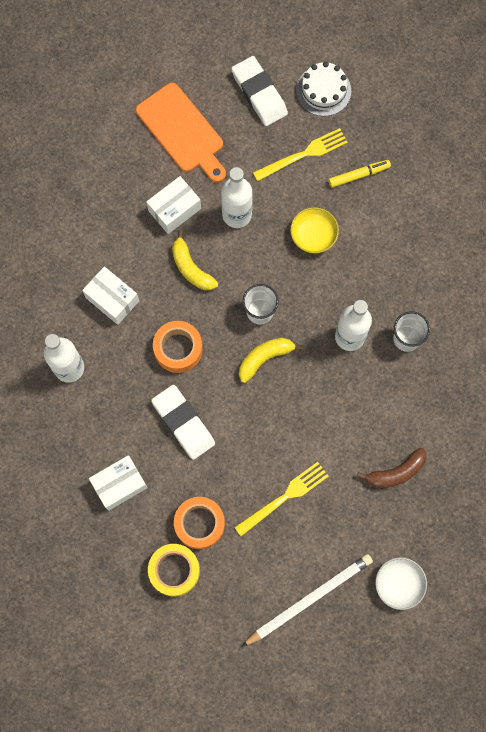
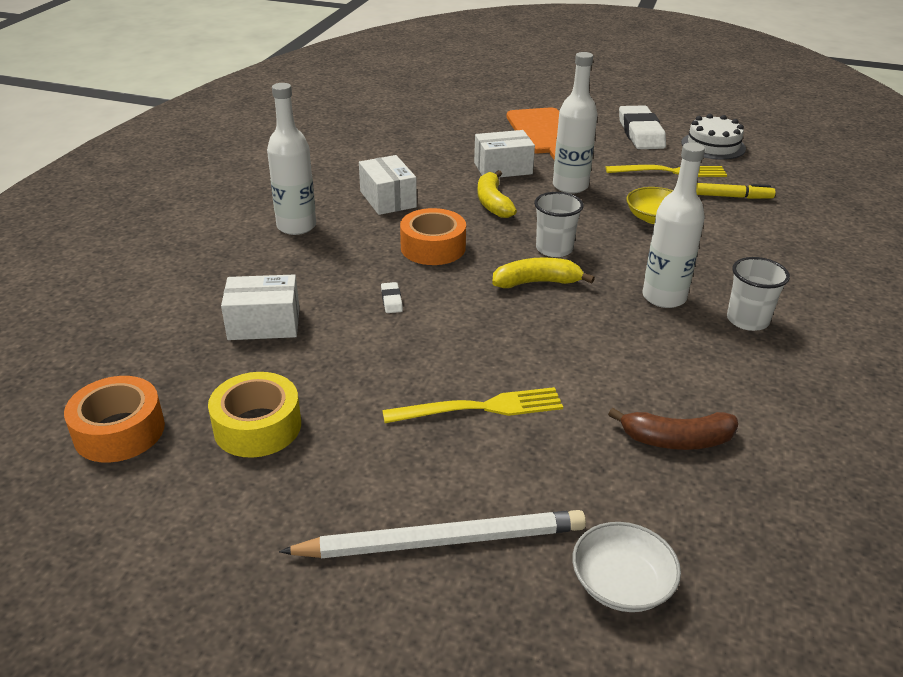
camera: 25 degrees right, 40 degrees down
(183, 423) = (391, 300): white eraser -> white eraser, size x0.41
(199, 524) = (336, 392): orange tape -> orange tape (119, 431)

